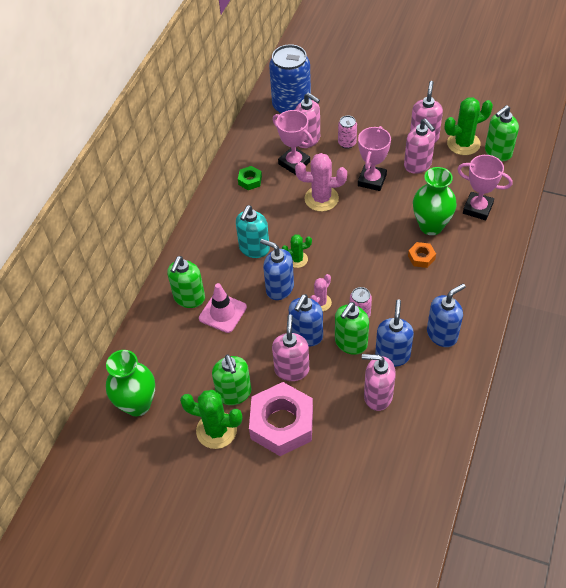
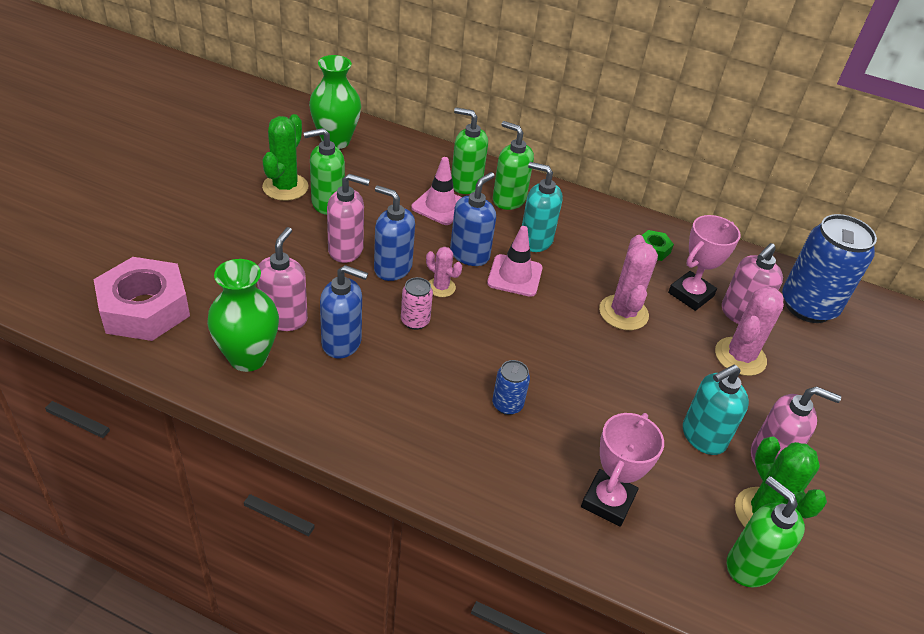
camera: 85 degrees right, 10 degrees down
(282, 423) = (275, 233): pink nut -> pink nut (145, 308)
(297, 259) = (515, 276): green cactus -> pink traffic cone
(347, 143) = (740, 357): pink can -> pink cactus
(350, 343) = (371, 306): green soap dispenser -> green soap dispenser (508, 200)
(372, 180) = (663, 373): pink trophy -> none
(418, 165) = (703, 437): pink soap dispenser -> turquoise soap dispenser
(421, 257) = (507, 405): orange nut -> blue can
(431, 226) = (569, 429): green vase -> green vase (248, 357)
(442, 334) = (362, 402): blue soap dispenser -> none

